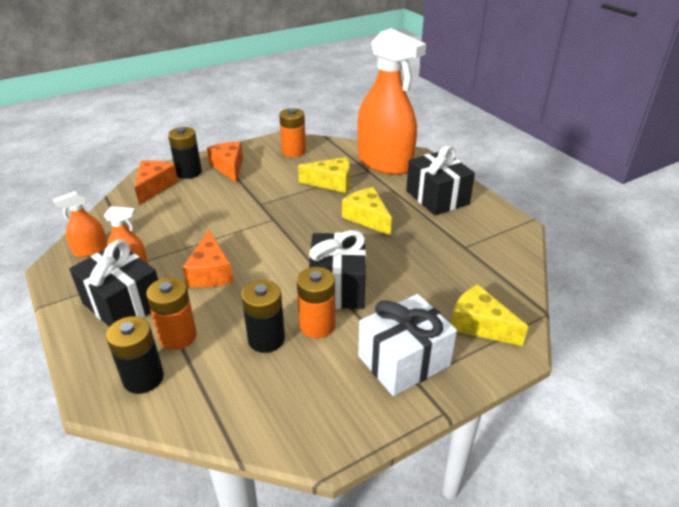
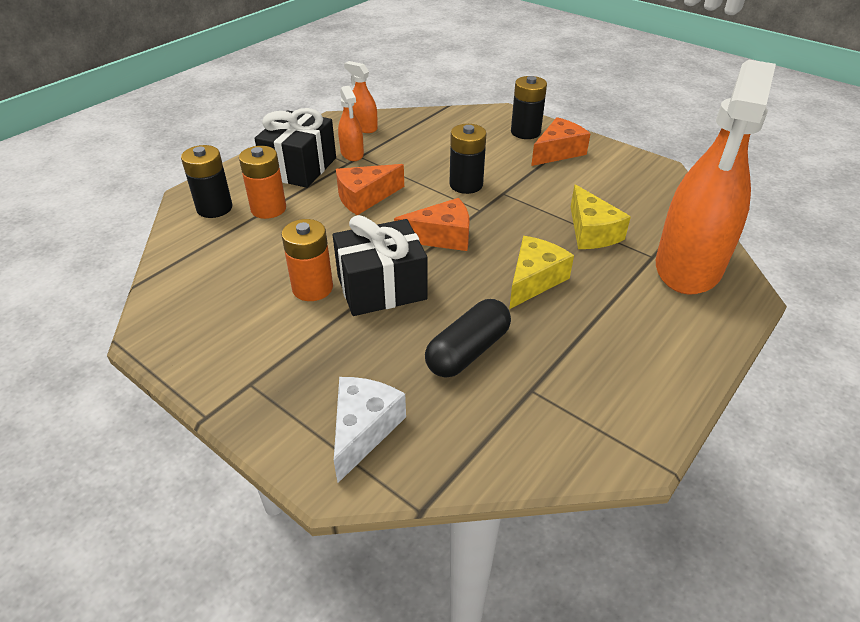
camera: 70 degrees right, 5 degrees up
(154, 187) = (482, 123): orange cheese -> orange cheese (442, 237)
(266, 339) = (281, 260): black battery -> black battery (466, 185)
(293, 151) = (637, 184): orange battery -> none
(404, 361) = (277, 367): white gift -> none
(423, 262) = (468, 351): none -> black capsule
(437, 197) = (639, 338): black gift -> none
(479, 325) = (363, 430): yellow cheese -> white cheese

